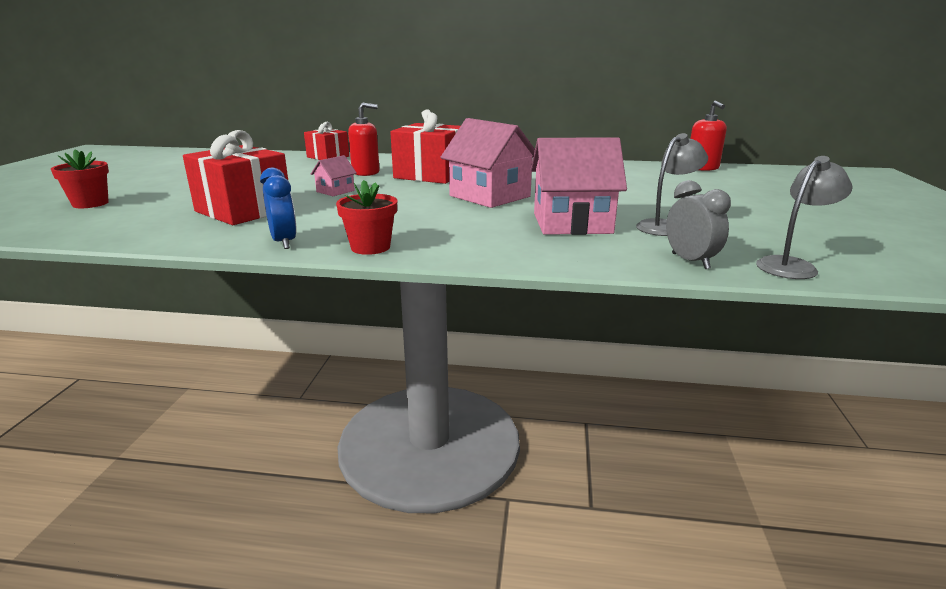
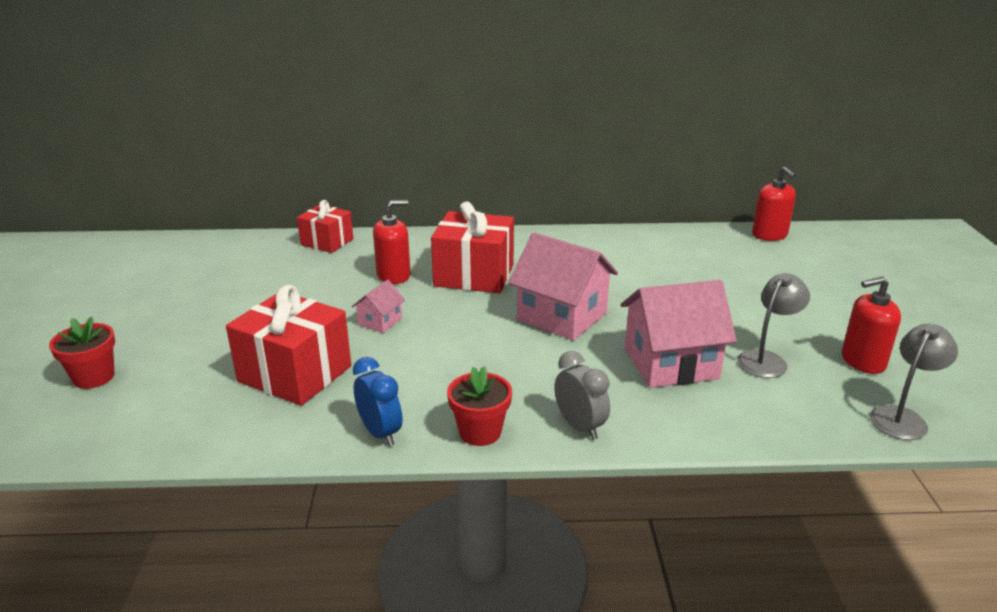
camera: 10 degrees left, 5 degrees up
(690, 261) = (808, 420): grey clock -> grey clock (580, 426)
(763, 232) = (862, 361): none -> red soap dispenser

